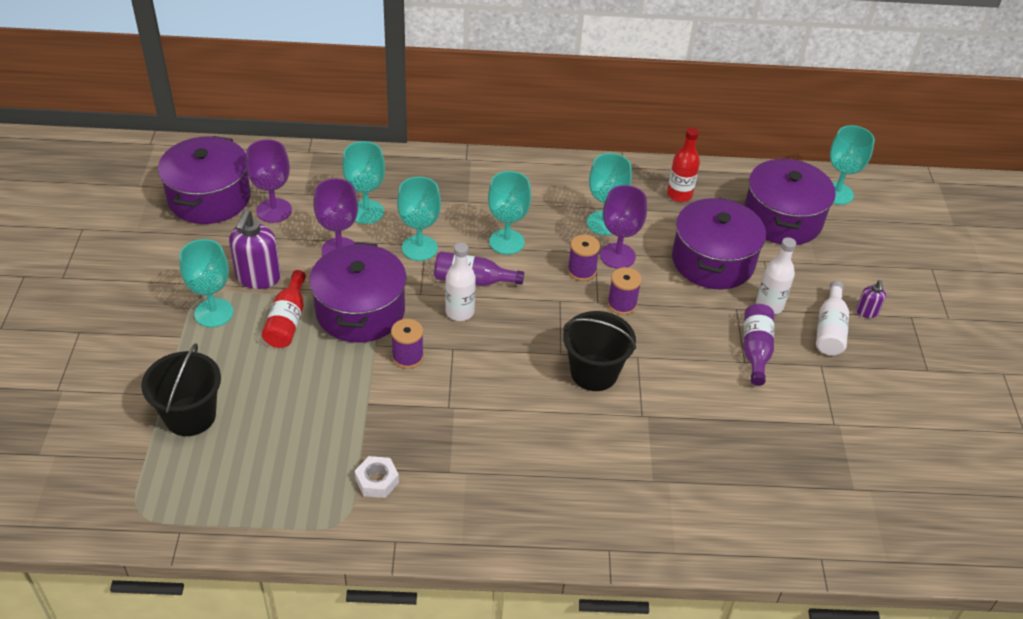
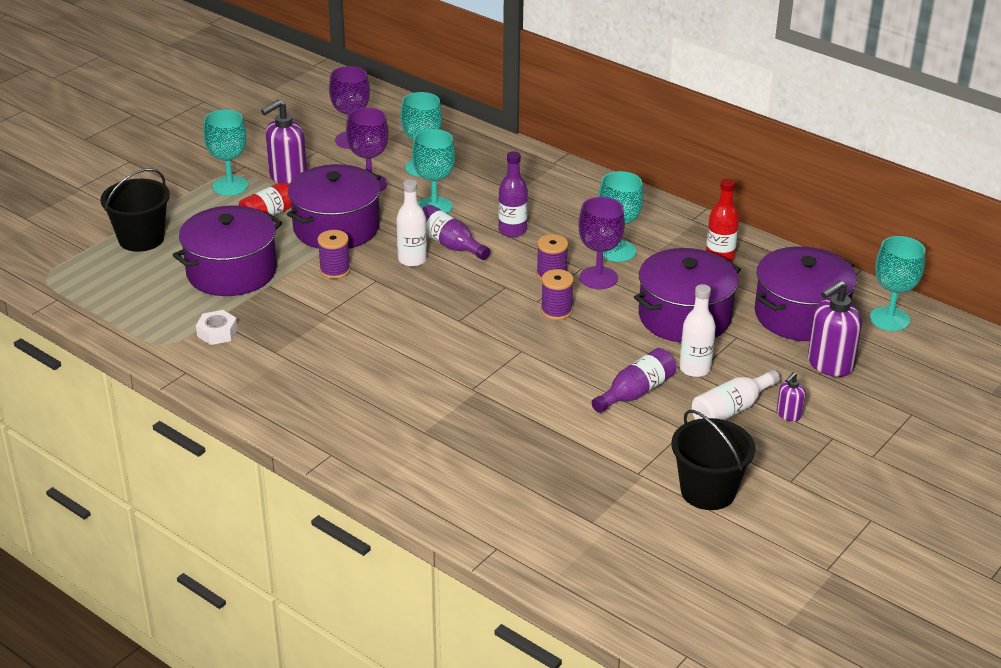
camera: 40 degrees right, 10 degrees down
(209, 198) = (314, 114): purple pot -> purple pot (231, 272)
(506, 242) = (512, 230): turquoise goblet -> purple bottle
(594, 372) = (469, 344): black bucket -> black bucket (708, 491)
(844, 253) = (829, 364): none -> purple soap dispenser

